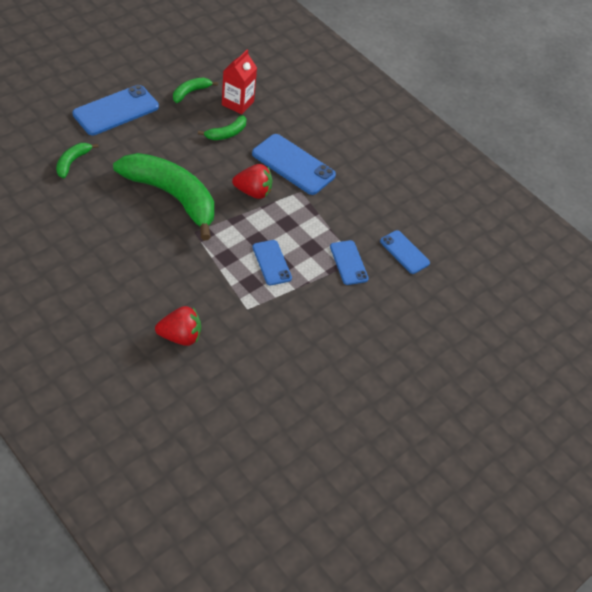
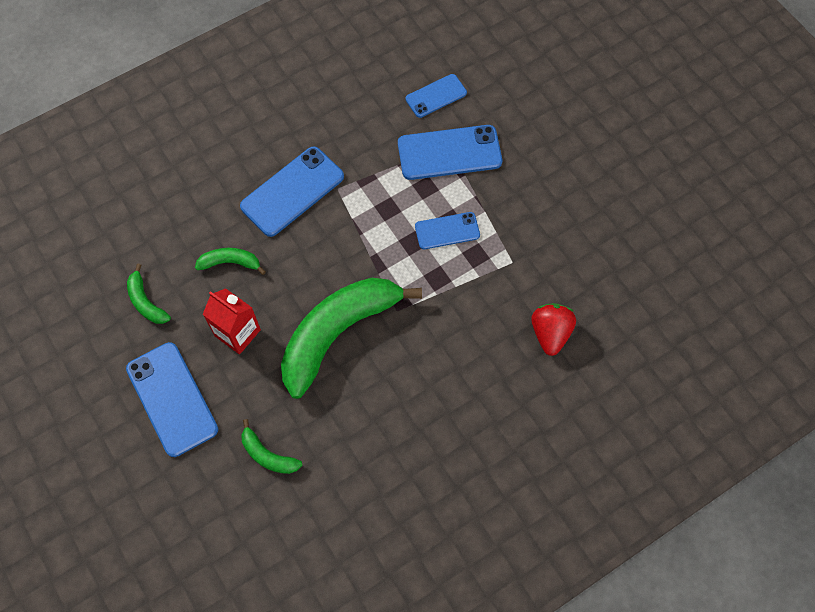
camera: 75 degrees left, 15 degrees up
(226, 133) = (230, 263): green banana -> green banana turned 60 degrees counterclockwise
(237, 103) = (174, 245): red carton -> red carton (237, 333)
(253, 192) = (335, 240): red strawberry -> none
(348, 263) = (449, 153): blue phone -> blue phone, size x1.68

